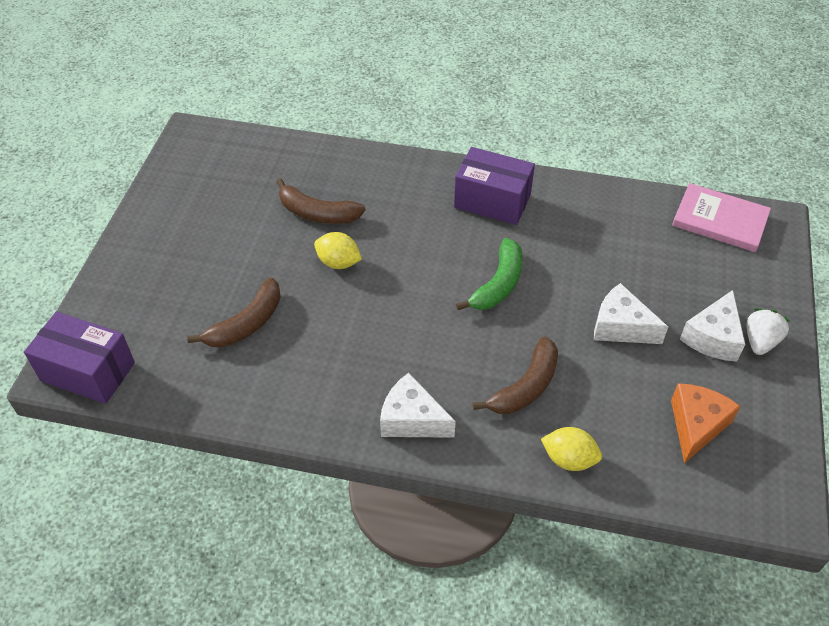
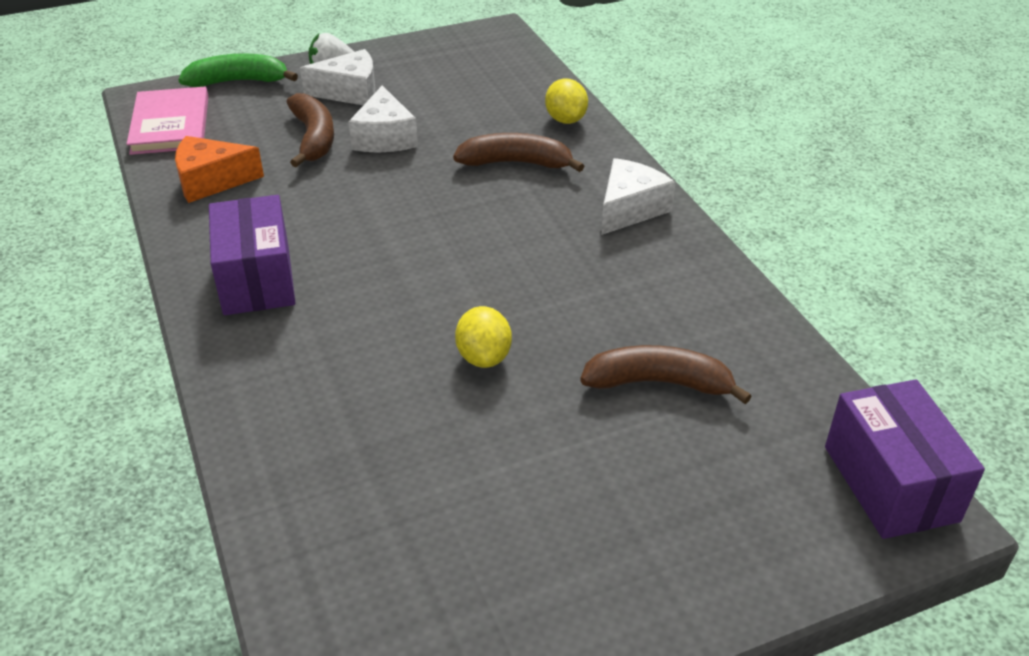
camera: 125 degrees left, 10 degrees down
(317, 213) = (413, 425): brown banana -> brown banana (313, 138)
(412, 419) = (629, 209): white cheese -> white cheese turned 135 degrees counterclockwise
(498, 284) = (398, 224): green banana -> green banana (238, 81)
(696, 426) = (461, 77): orange cheese -> orange cheese (211, 181)

